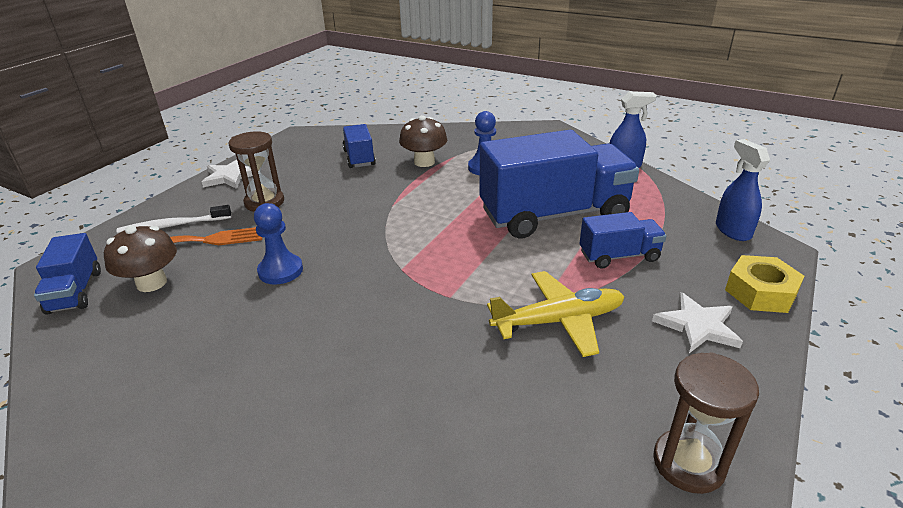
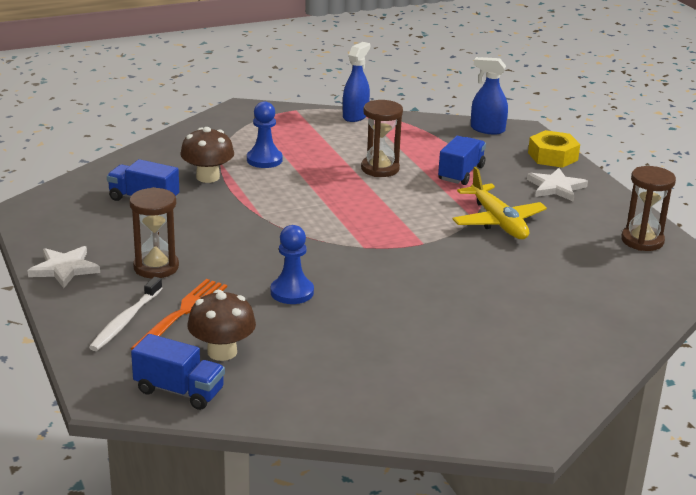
camera: 55 degrees left, 5 degrees down
(554, 215) = (380, 169): blue truck -> brown hourglass
(558, 321) = (497, 221): yellow plane -> yellow plane turned 135 degrees clockwise

